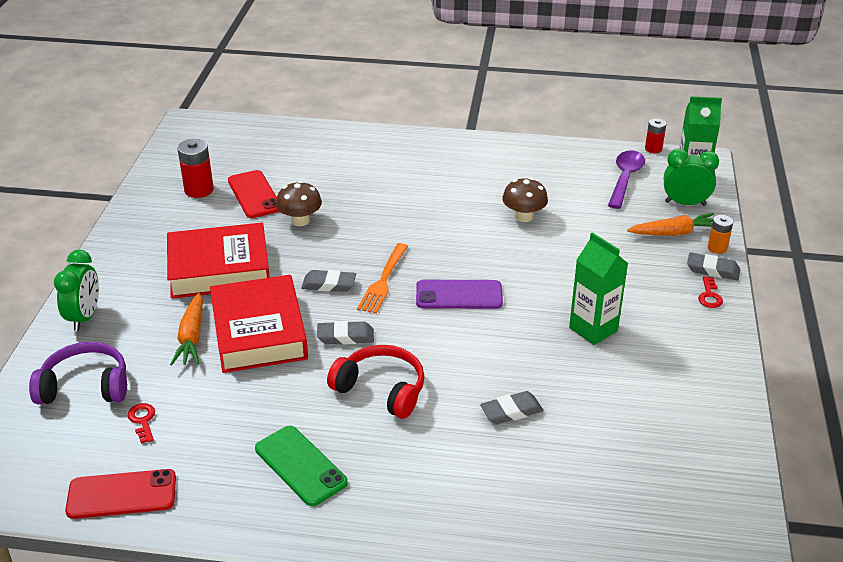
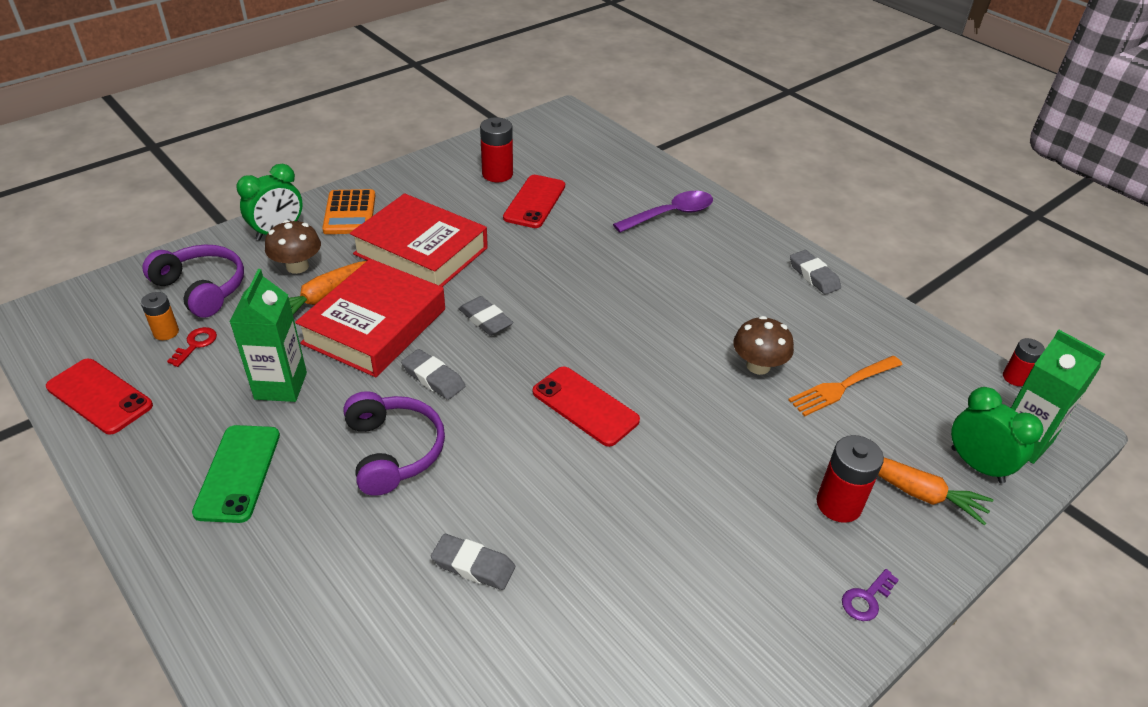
camera: 40 degrees right, 5 degrees up
(123, 274) = (350, 213): none -> orange calculator
(300, 220) = (541, 246): brown mushroom -> brown mushroom (297, 266)
(381, 389) = (394, 451): red headphones -> purple headphones
(383, 280) = (536, 346): orange fork -> orange fork (843, 386)
(459, 295) = (585, 406): purple phone -> red phone
(593, 329) = (673, 539): green carton -> green carton (281, 386)
(625, 178) = (933, 392): purple spoon -> purple spoon (671, 214)
(647, 261) = (838, 504): none -> red battery
(709, 296) = (866, 599): red key -> purple key
(712, 270) = (912, 569): grey eraser -> grey eraser (814, 276)
(717, 248) = (952, 546): orange battery -> orange battery (166, 332)

